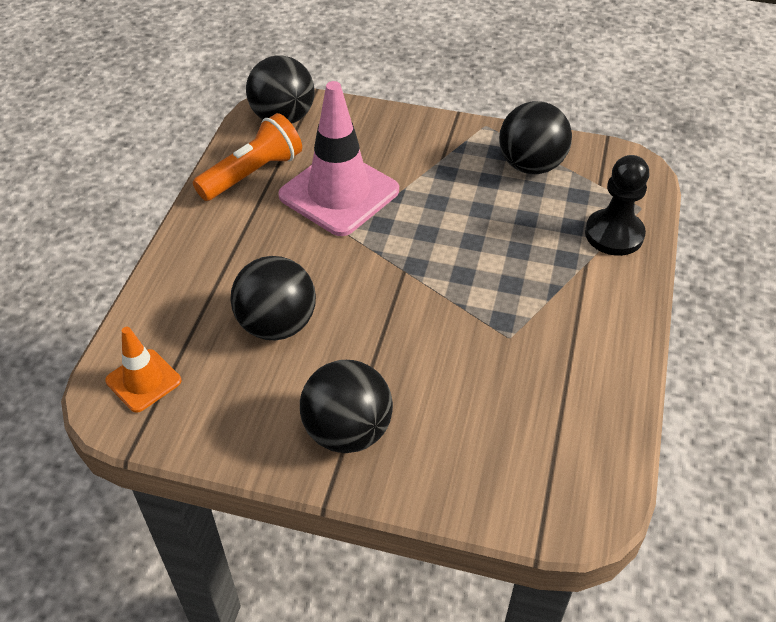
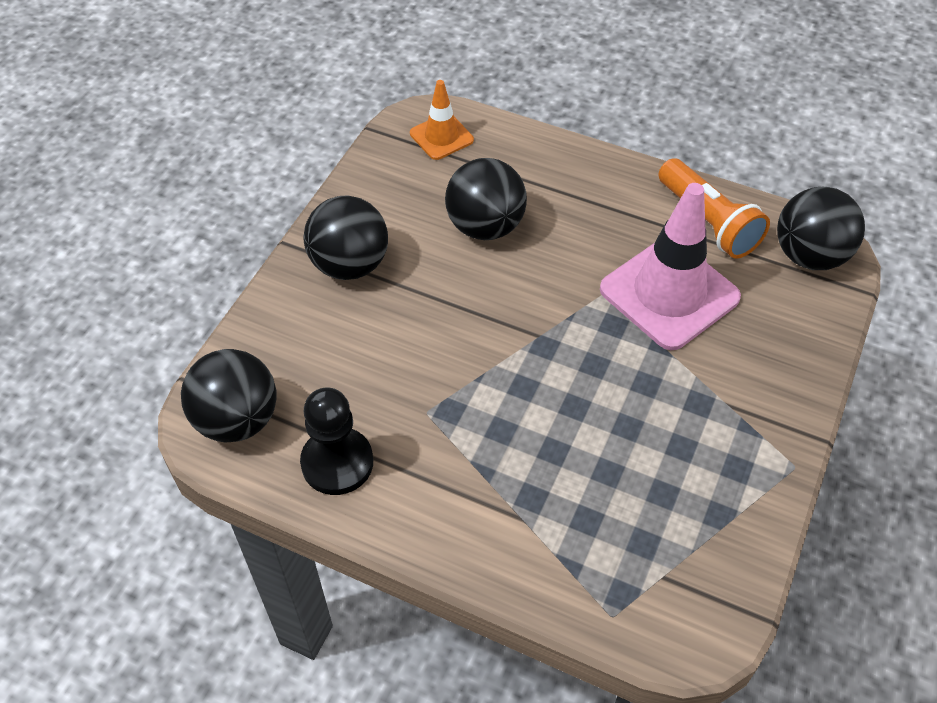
camera: 100 degrees right, 5 degrees up
(531, 165) = (708, 501): black ball -> black ball (237, 419)
(614, 234) = (565, 564): black pawn -> black pawn (337, 463)

